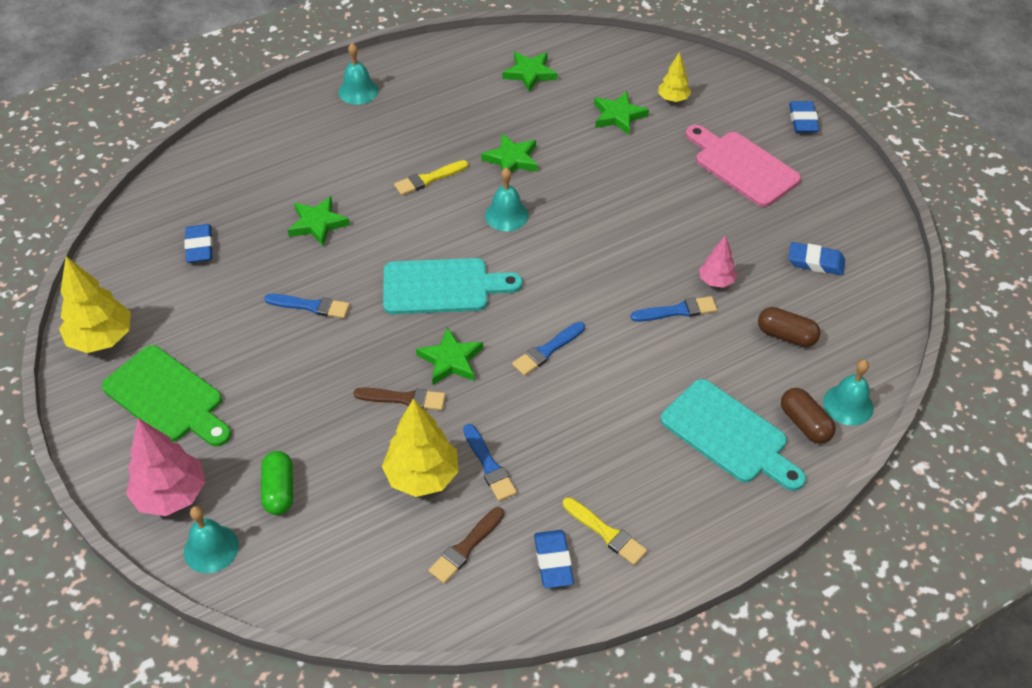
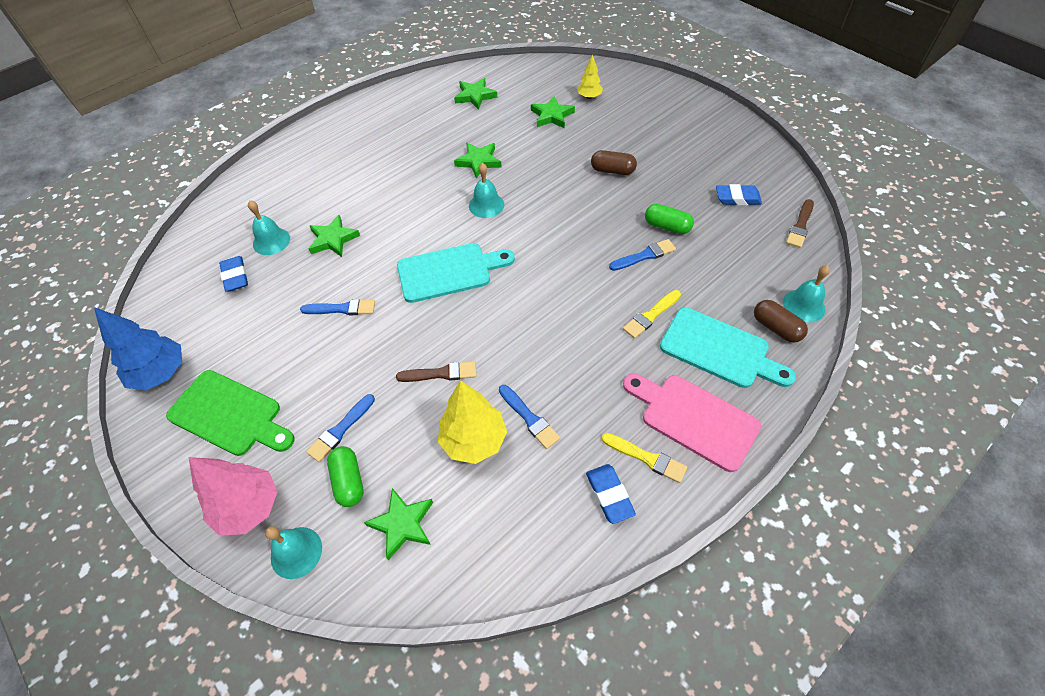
camera: 10 degrees left, 5 degrees up
(102, 339) = (160, 373): yellow tree -> blue tree
(358, 91) = (343, 130): turquoise bell -> turquoise bell (271, 241)
(428, 179) = (416, 188): yellow brush -> yellow brush (650, 315)
(451, 360) = (472, 332): green star -> green star (402, 524)
(465, 547) = (529, 499): brown brush -> brown brush (800, 226)
(547, 350) = (550, 308): blue brush -> blue brush (340, 430)
(716, 281) = (667, 226): pink tree -> green capsule
(742, 166) = (657, 137): pink cutting board -> pink cutting board (694, 419)
(786, 335) = (735, 259): brown capsule -> brown capsule (612, 170)
(802, 120) = (690, 96): blue eraser -> none

